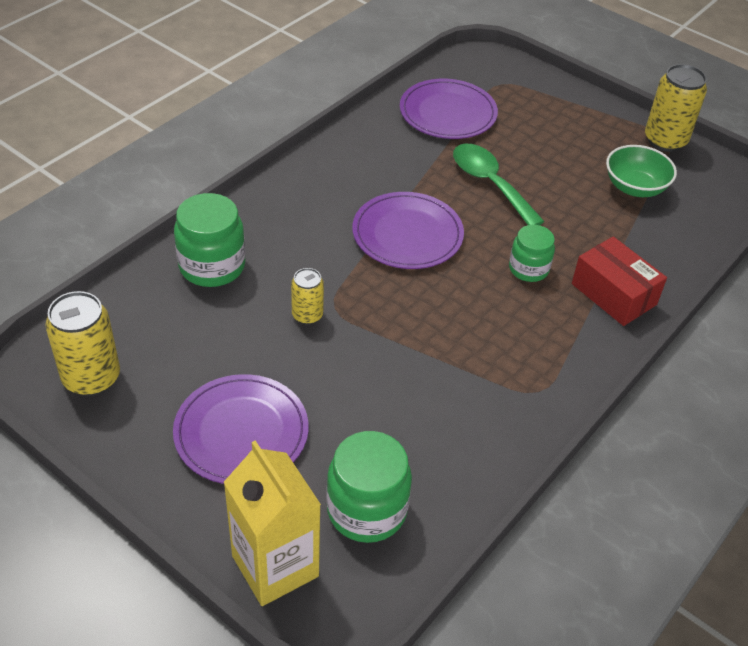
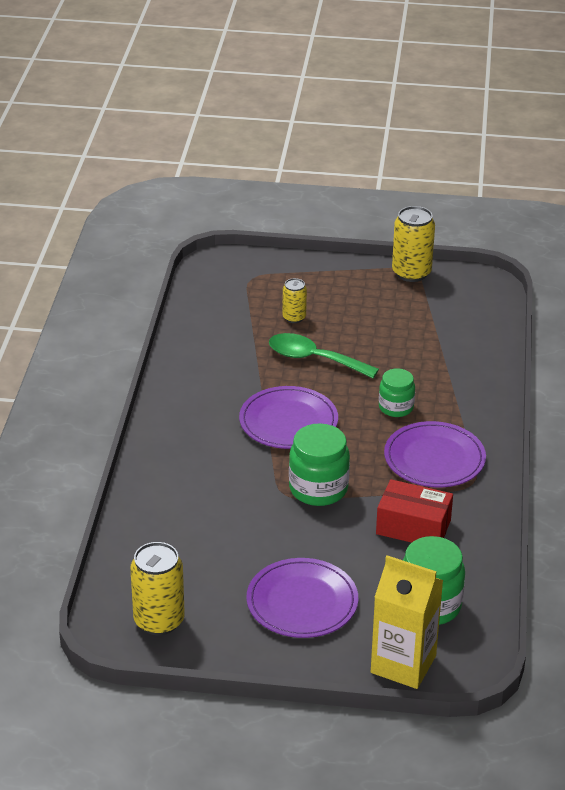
camera: 30 degrees left, 10 degrees down
(212, 266) = (166, 508): green jar -> green jar (318, 489)
(307, 315) = (271, 508): yellow can -> yellow can (294, 317)
(448, 113) = (232, 318): purple plate -> purple plate (434, 458)
(613, 294) = (467, 399): red box -> red box (413, 527)
(635, 187) = (419, 317): green bowl -> none

